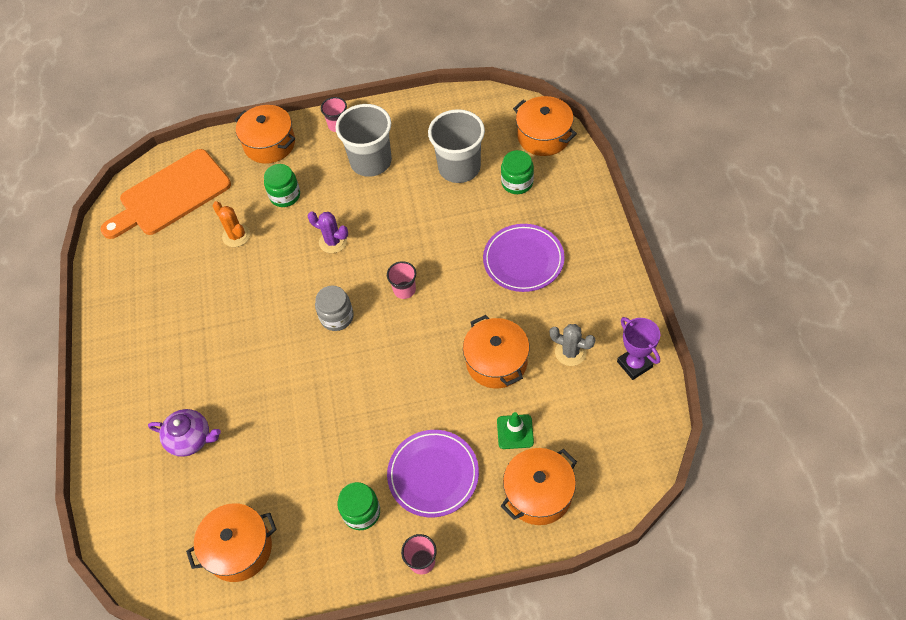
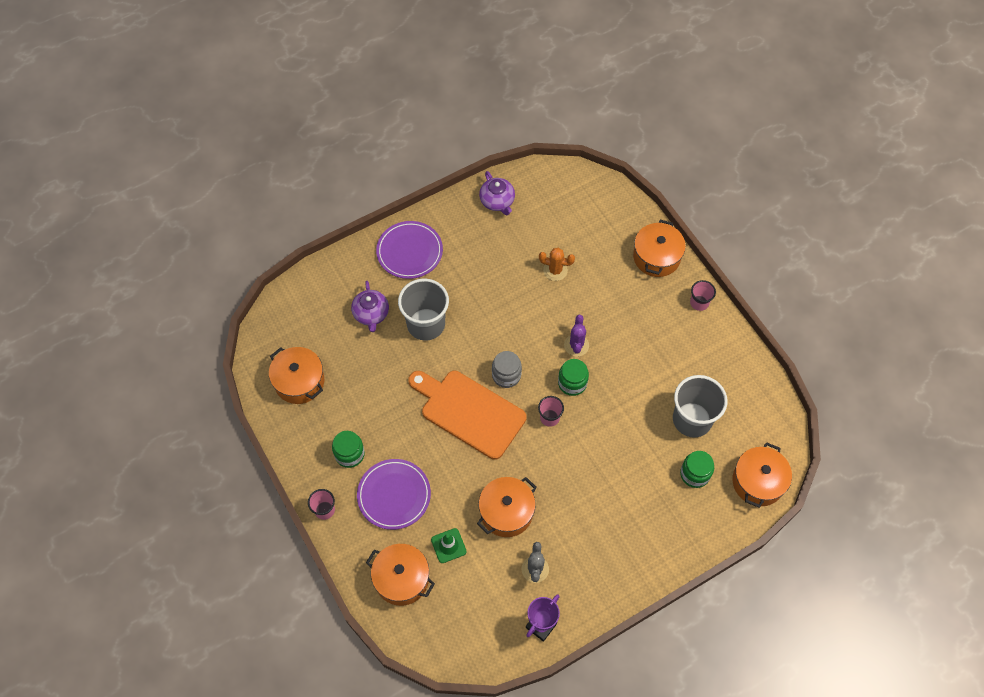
camera: 65 degrees right, 5 degrees up
(121, 266) = (497, 201): none -> purple teapot
(170, 195) = (576, 205): orange cutting board -> orange cutting board (469, 412)
(236, 236) = (555, 270): orange cactus -> orange cactus turned 75 degrees clockwise
(285, 195) = (608, 290): green jar -> green jar (572, 383)
(371, 162) = (670, 344): grey cup -> grey cup (426, 324)
(523, 260) = (613, 504): purple plate -> purple plate (409, 252)

